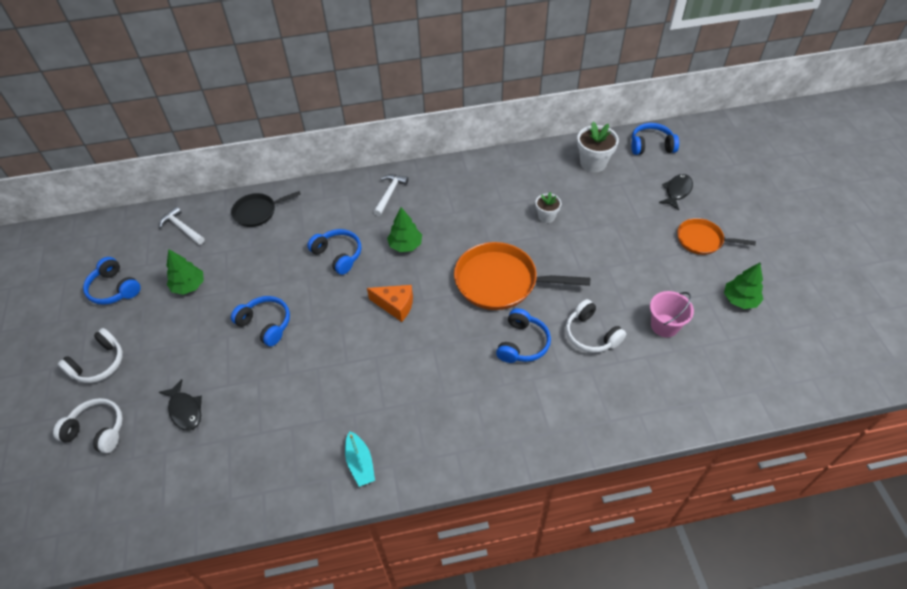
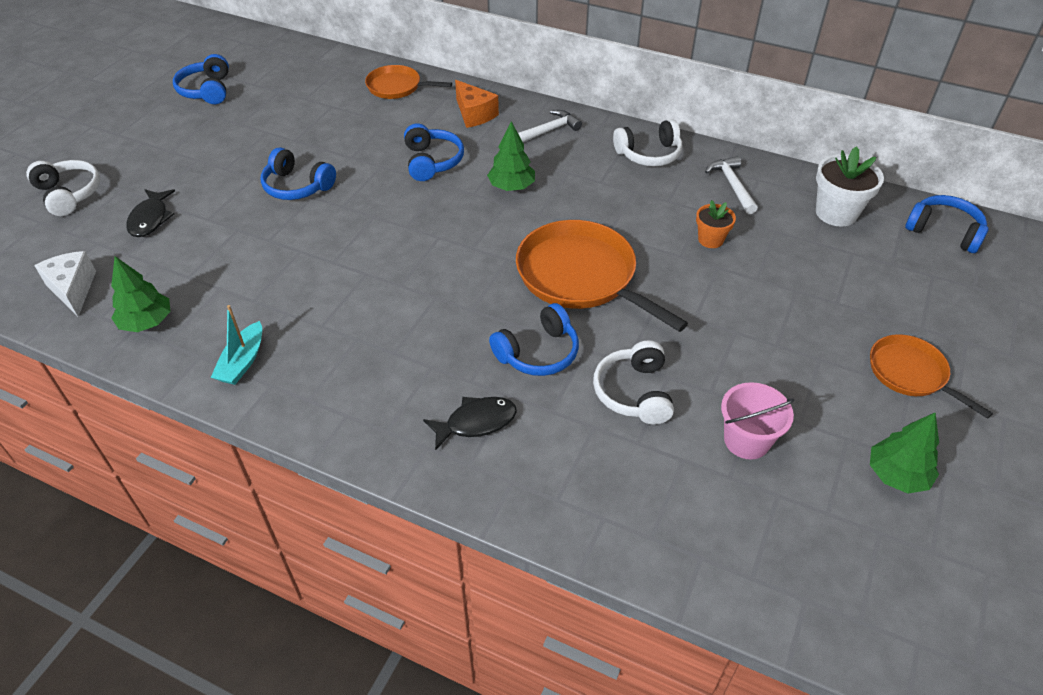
camera: 35 degrees right, 5 degrees down
(99, 364) = (129, 142): white headphones -> white headphones (649, 154)
(182, 228) = (315, 69): white hammer -> white hammer (732, 185)
(186, 494) = (73, 289): none -> white cheese
(189, 286) = (268, 119): green tree -> green tree (147, 322)
(257, 212) = (397, 87): black pan -> orange pan
(266, 324) = (297, 186): blue headphones -> blue headphones turned 135 degrees clockwise
(395, 306) = (438, 237): orange cheese -> orange cheese (474, 114)
(546, 216) = (710, 239): white flower pot -> orange flower pot
(677, 191) = (930, 300): black fish -> black fish (476, 422)

